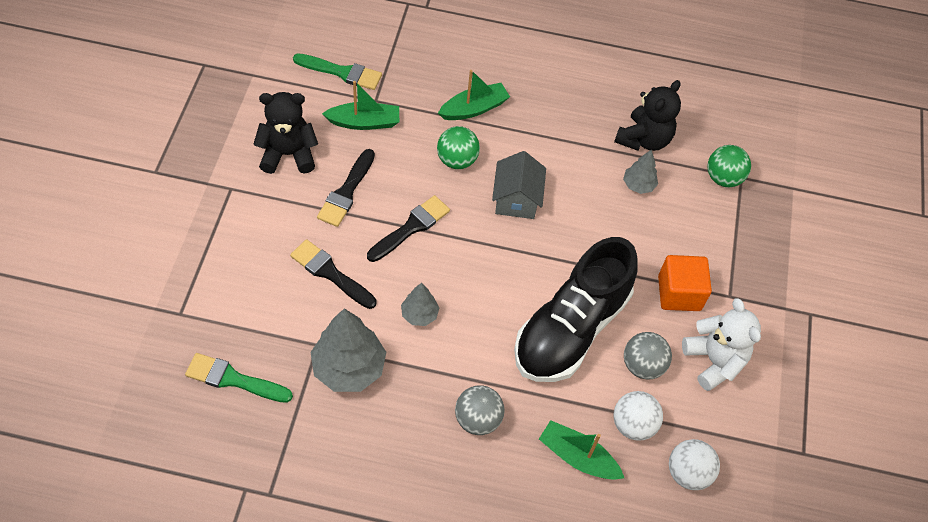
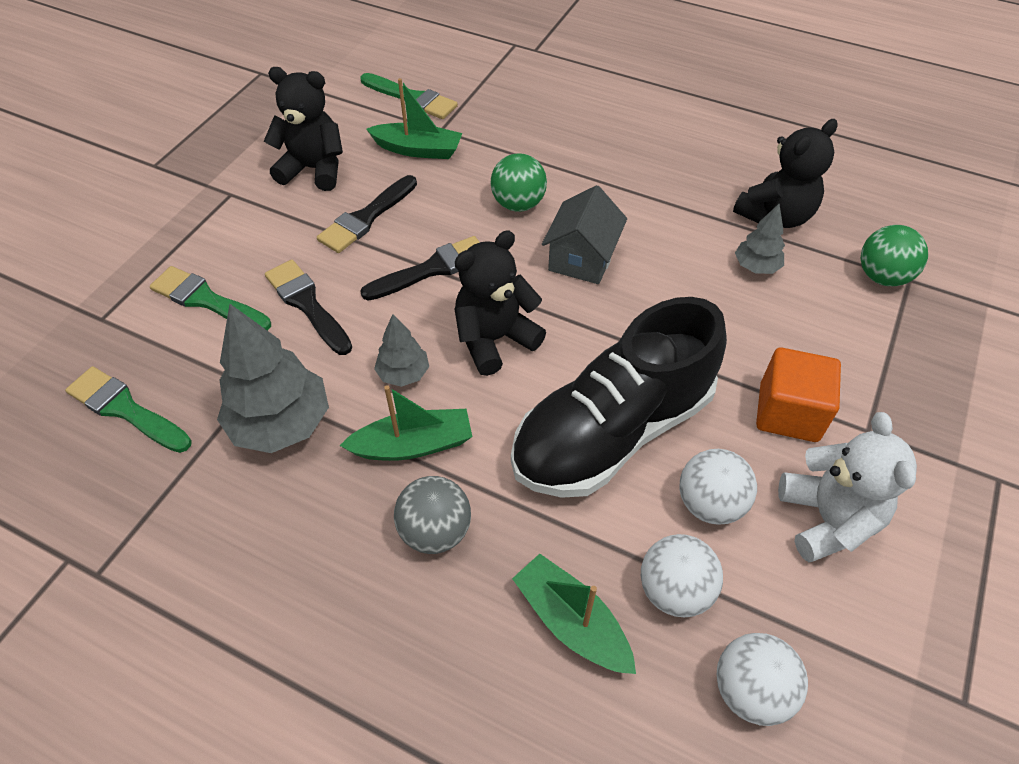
camera: 20 degrees right, 5 degrees down
(253, 284) = (206, 300): none -> green brush
(474, 108) = (558, 153): green boat -> green boat (413, 445)
(474, 276) = (494, 339): none -> black teddy bear
(642, 365) = (710, 503): grey ball -> white ball

